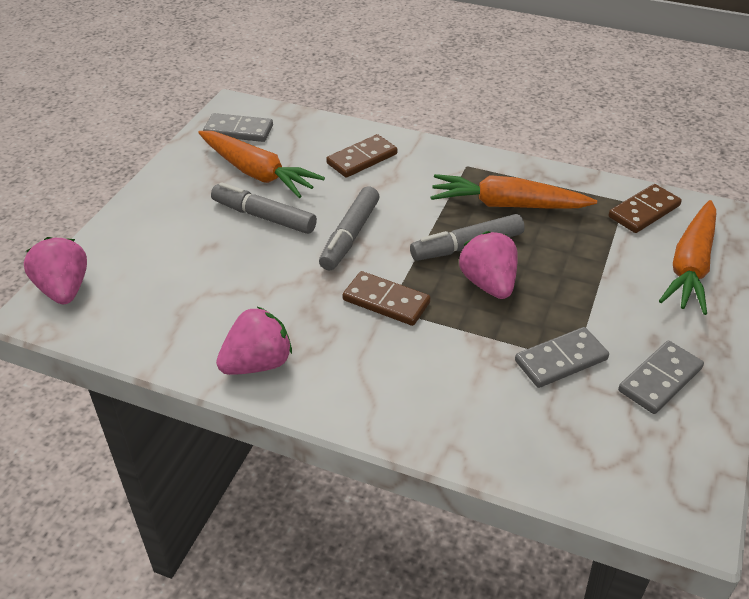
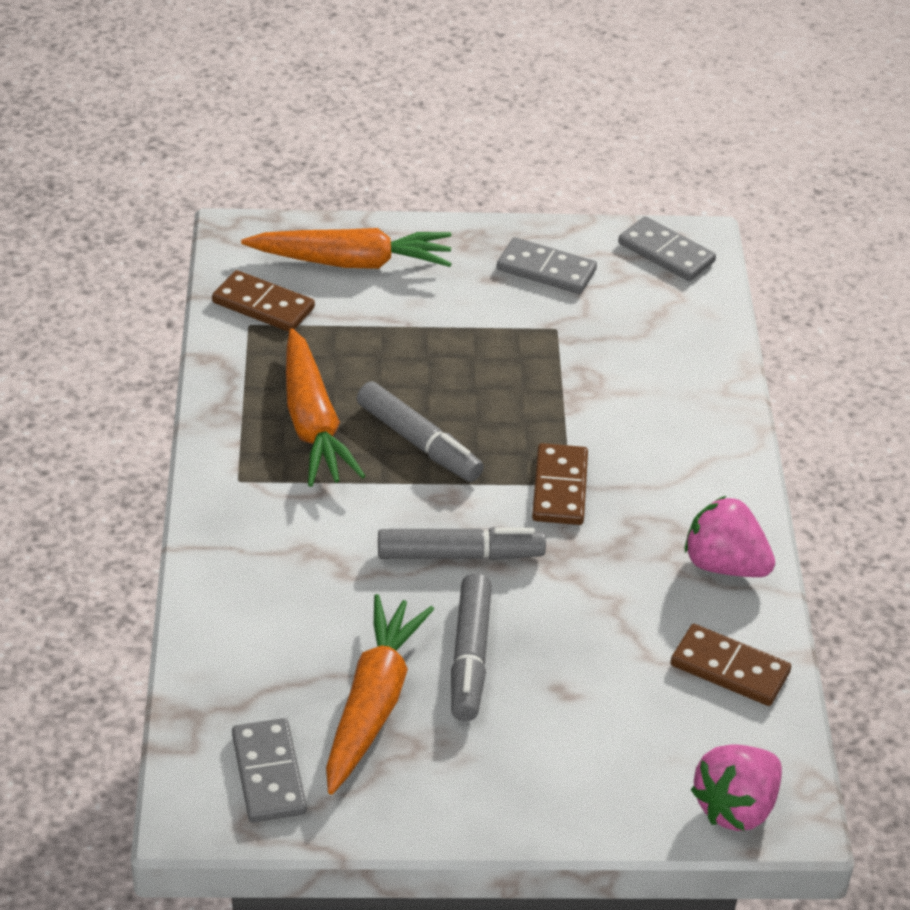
camera: 115 degrees left, 0 degrees up
(362, 159) = (276, 595): brown domino -> brown domino (729, 669)
(488, 284) = (477, 411): pink strawberry -> none
(561, 360) = (563, 337): grey domino -> grey domino (666, 253)

